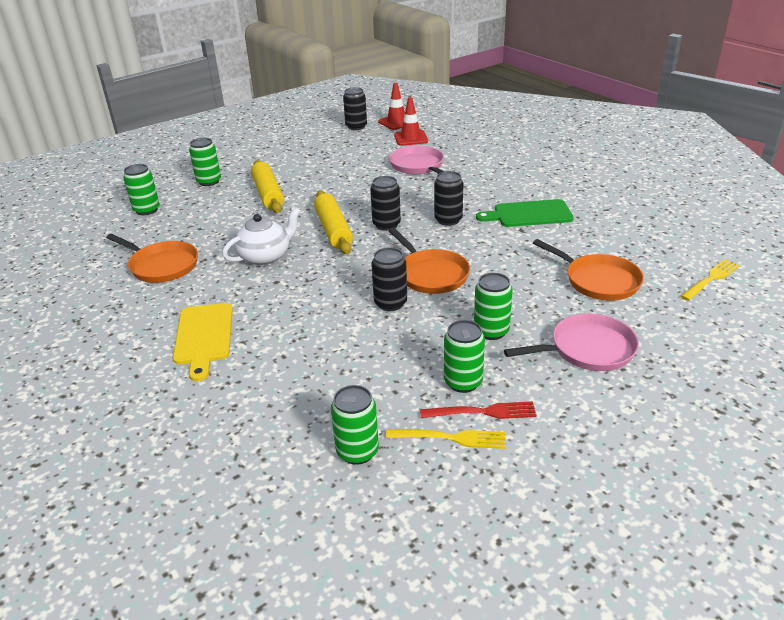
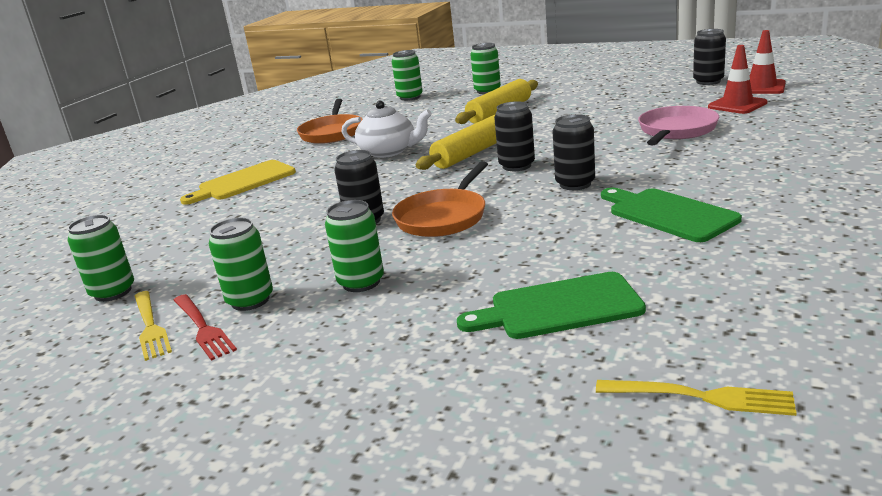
camera: 60 degrees right, 10 degrees down
(587, 349) = (376, 350): pink pan -> none
(598, 281) = (558, 307): orange pan -> green cutting board

